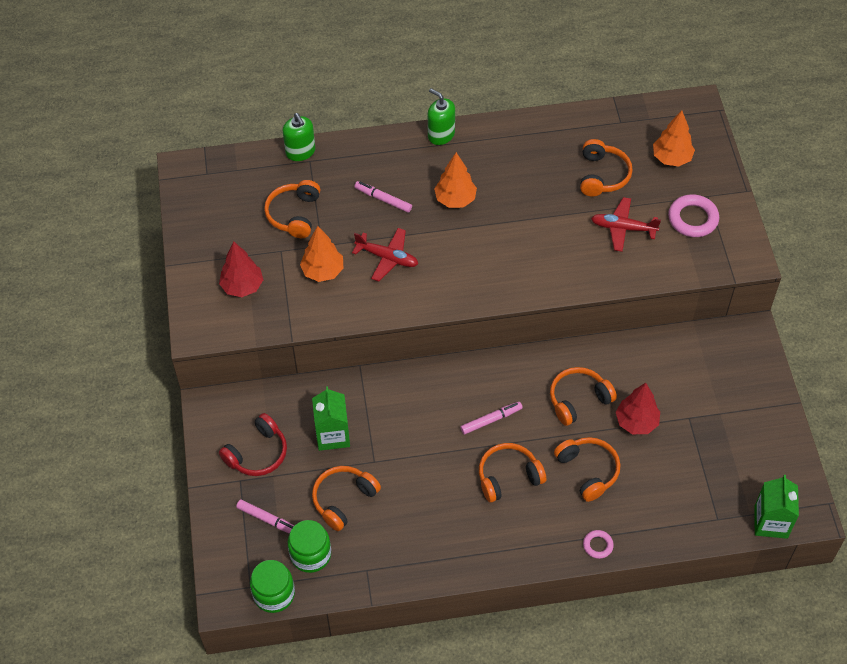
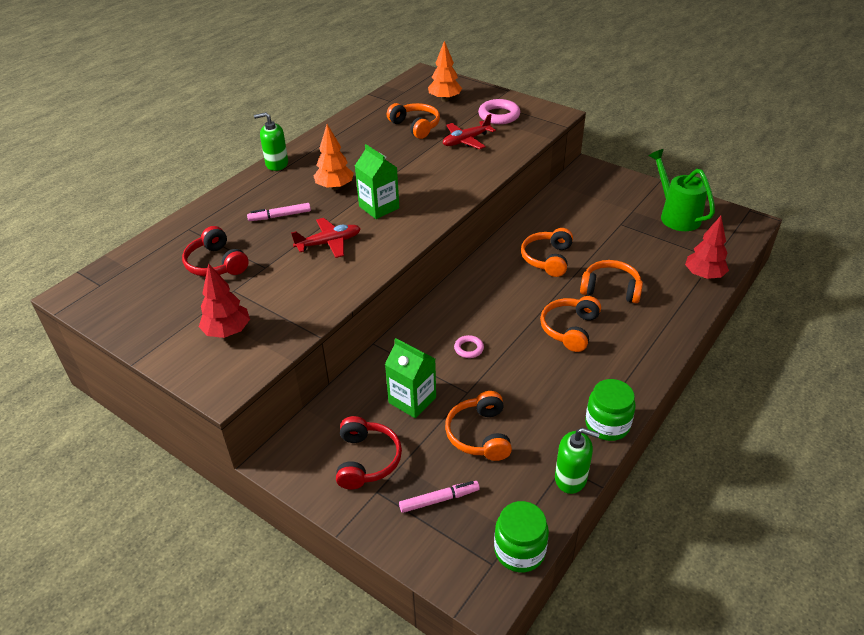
camera: 45 degrees left, 15 degrees down
(294, 214) = (216, 263): orange headphones -> red headphones
(300, 152) = (173, 228): green soap dispenser -> green soap dispenser (571, 478)
(310, 554) = (507, 494): green jar -> green jar (607, 425)
(323, 271) = (287, 280): orange tree -> none
(491, 420) = (511, 307): pink marker -> none
(598, 545) = (679, 322): pink ring -> pink ring (469, 349)
(636, 422) = (597, 246): red tree -> red tree (703, 275)
(751, 451) = (676, 215): none -> green watering can
(770, 522) = (740, 239): green carton -> green carton (379, 207)

